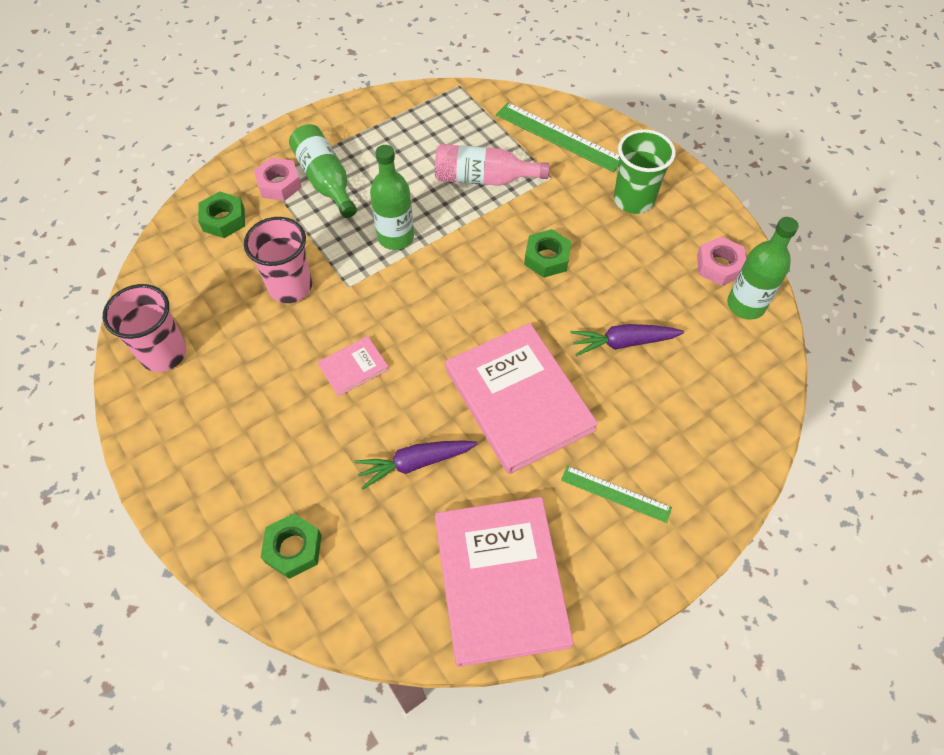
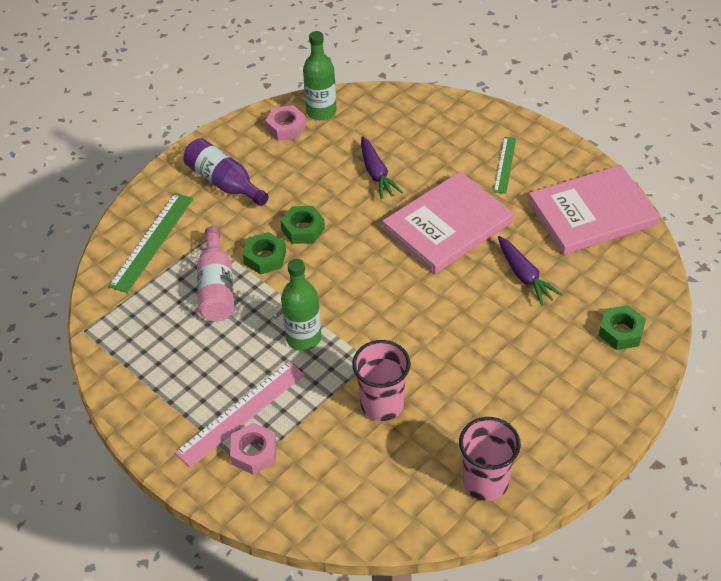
camera: 100 degrees left, 10 degrees down
(224, 219) = (313, 488): green nut -> green nut (265, 257)
(325, 180) = (241, 413): green bottle -> pink ruler
(353, 367) = (453, 334): pink book -> none
(633, 200) = (224, 182): green cup -> purple bottle

